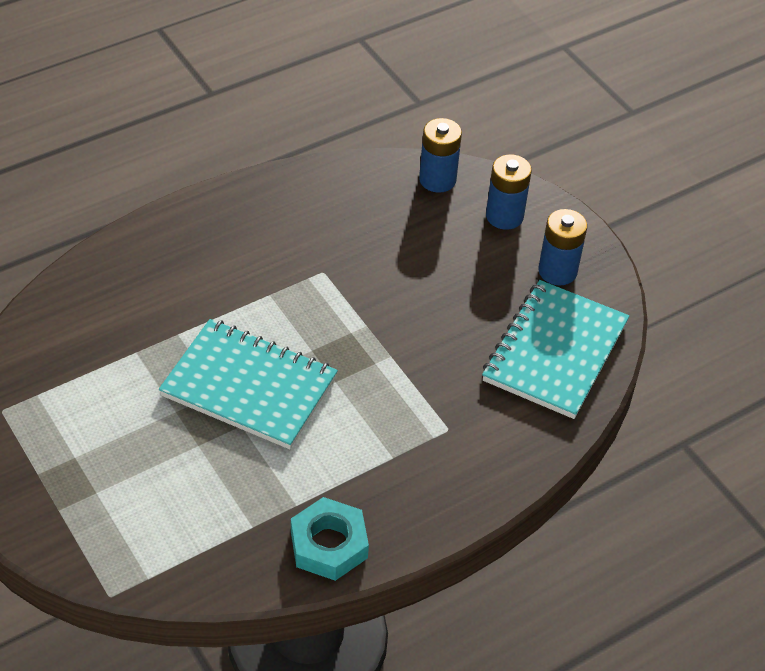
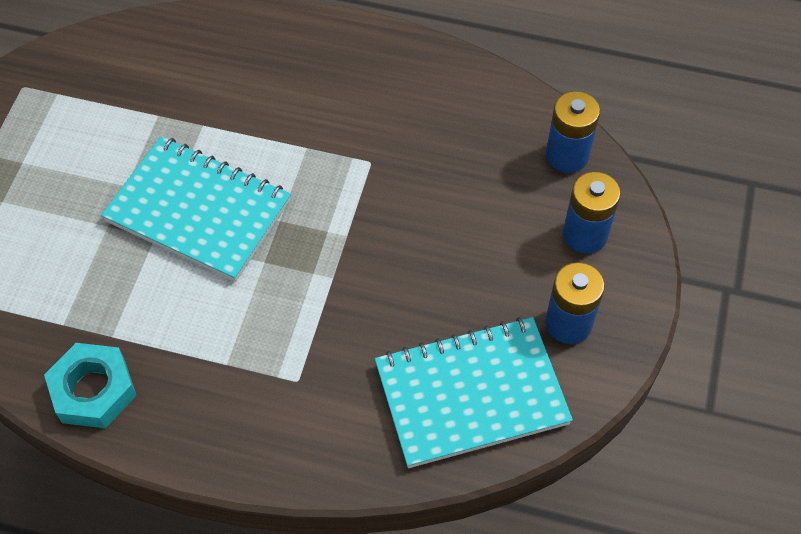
camera: 50 degrees right, 10 degrees up
(249, 386) = (198, 211): turquoise notebook -> turquoise notebook turned 45 degrees counterclockwise

